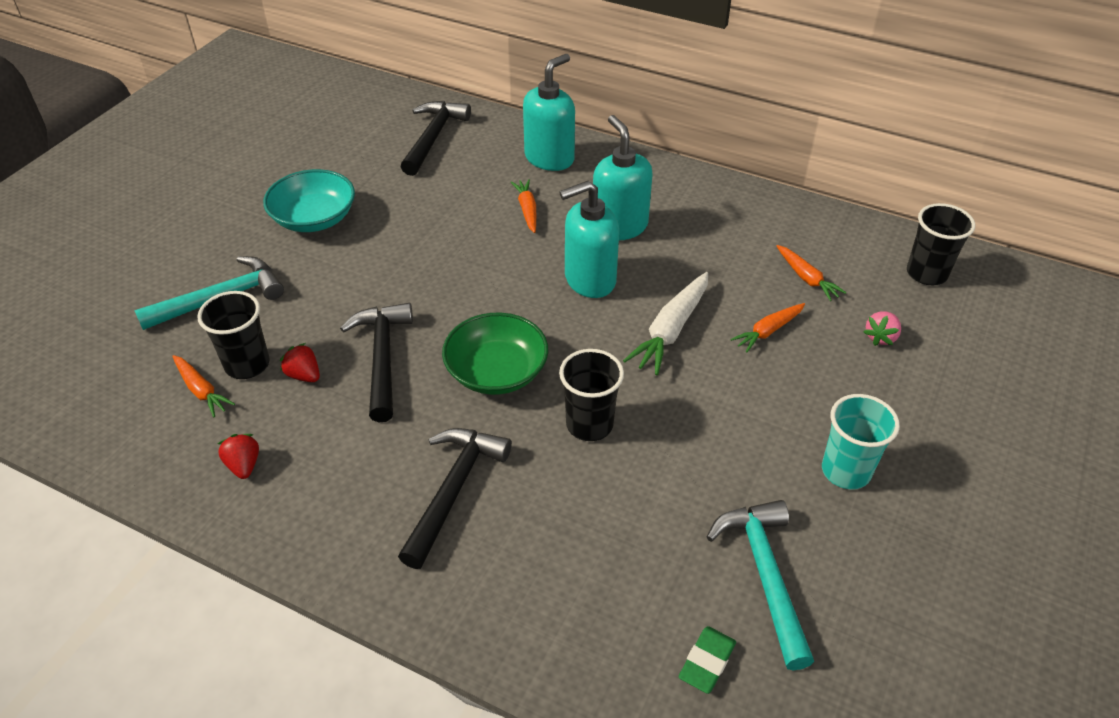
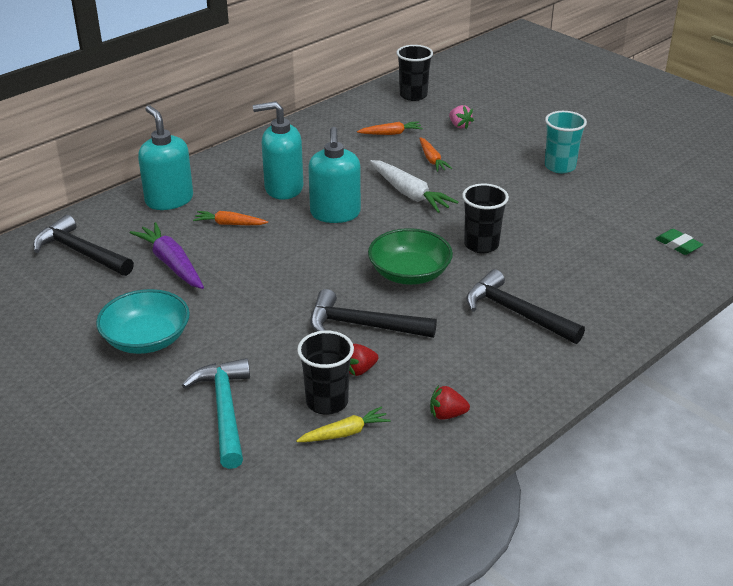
camera: 70 degrees left, 10 degrees down
(201, 390) = (345, 433): orange carrot -> yellow carrot
(439, 195) = (171, 264): none -> purple carrot
(764, 574) = (624, 212): turquoise hammer -> none

